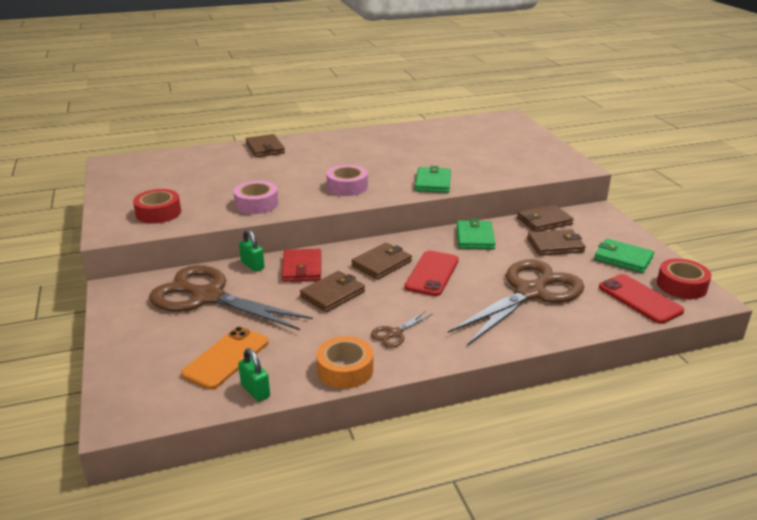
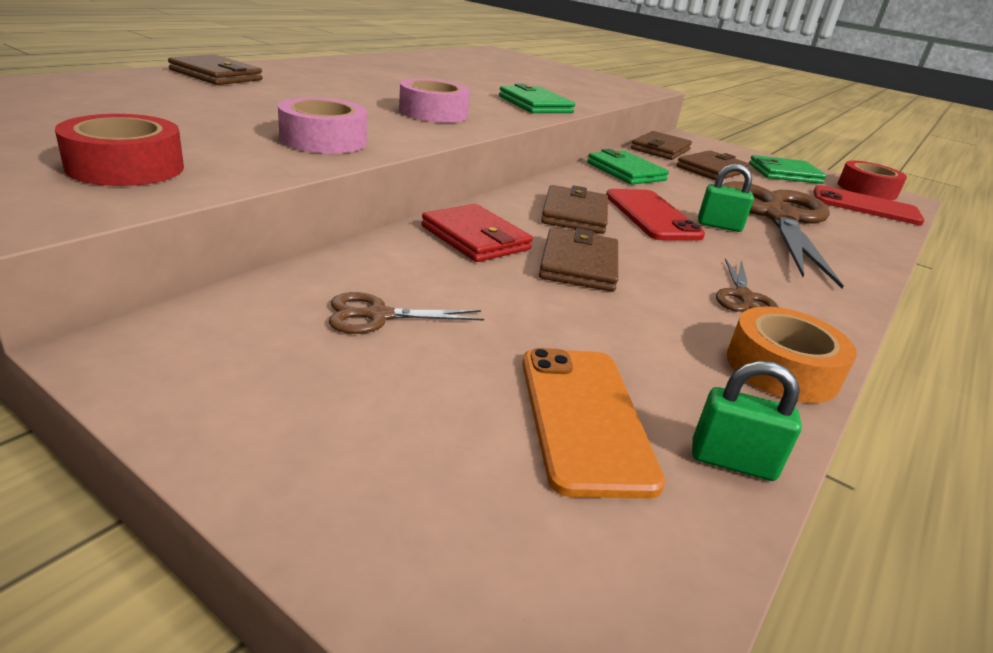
camera: 40 degrees left, 0 degrees up
(208, 297) = (379, 316): brown scissors -> brown scissors, size x0.40
(252, 265) = (387, 248): green padlock -> green padlock (719, 226)

